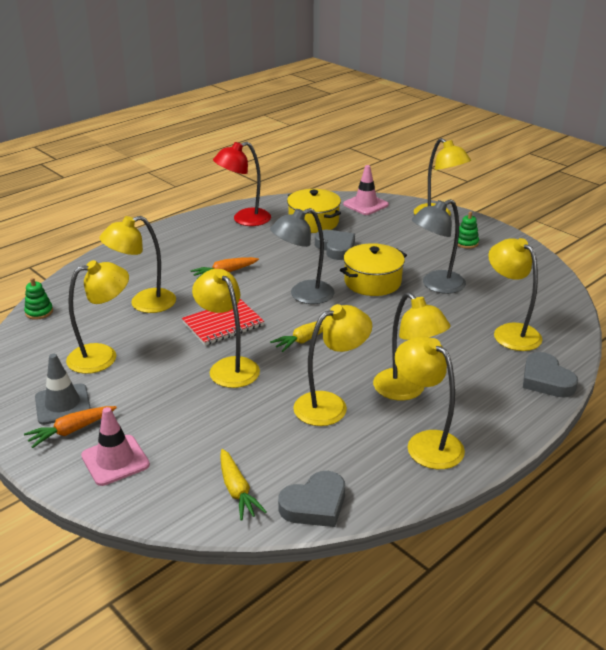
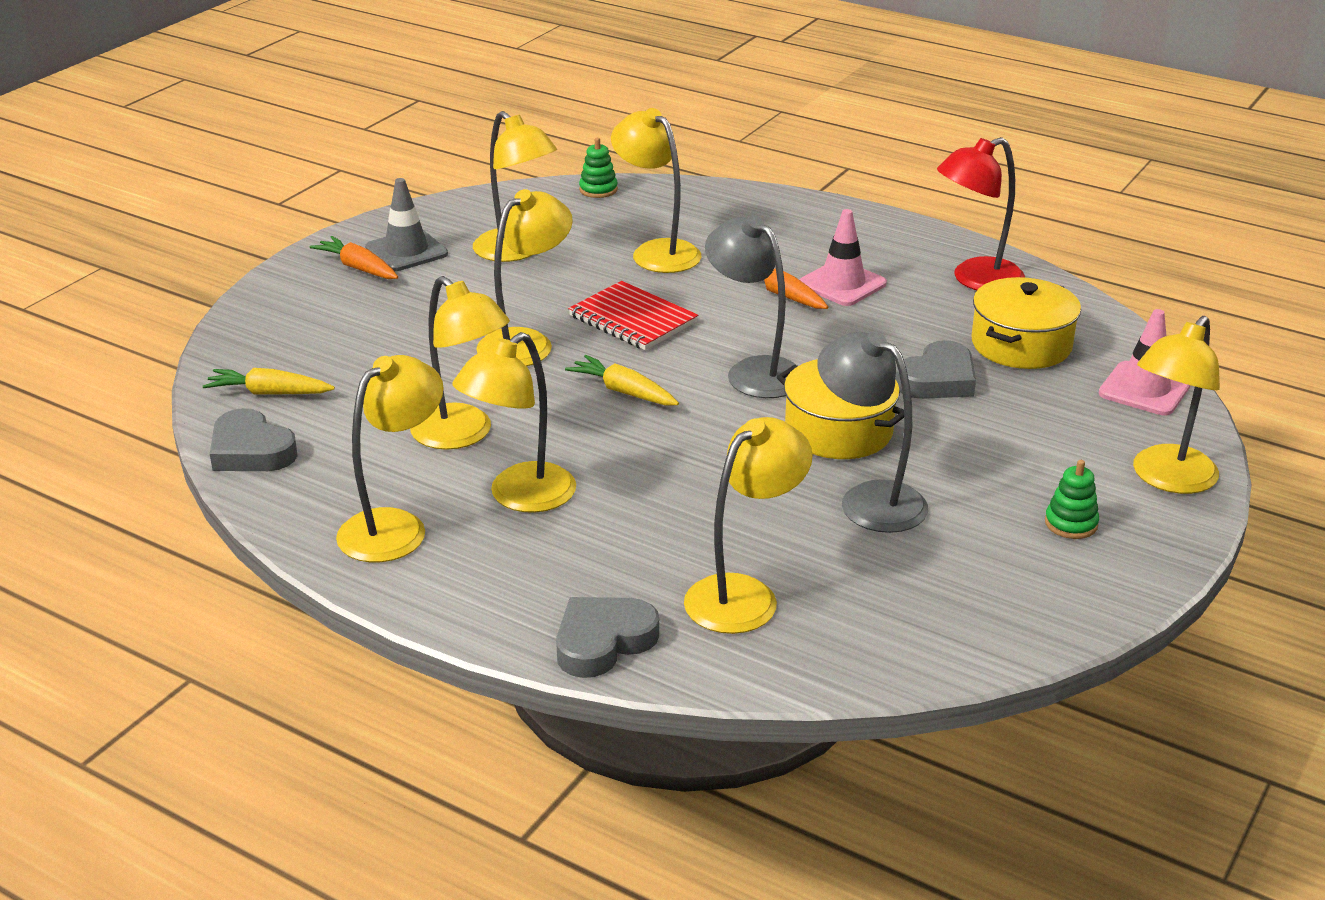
camera: 75 degrees right, 0 degrees up
(115, 460) = (310, 305): pink traffic cone -> pink traffic cone (842, 284)
(237, 491) = (268, 393): yellow carrot -> yellow carrot turned 45 degrees clockwise
(244, 219) = (975, 280): red lamp -> red lamp turned 75 degrees counterclockwise

